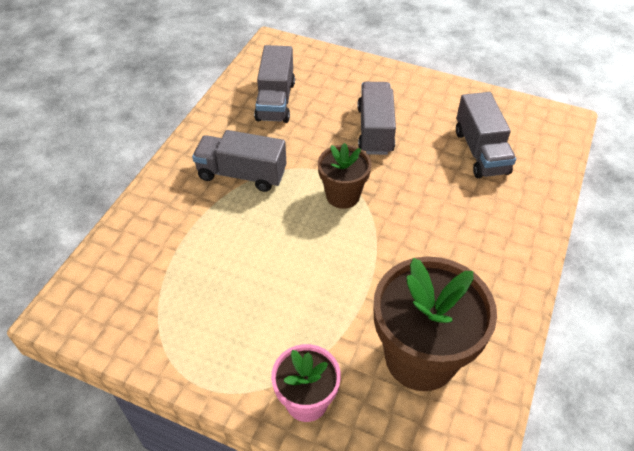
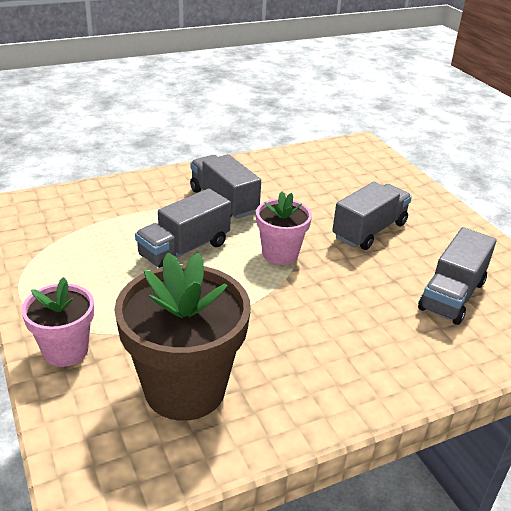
camera: 40 degrees right, 15 degrees down
(275, 101) = (313, 175): grey truck -> grey truck (184, 249)
(343, 195) = (280, 254): brown flower pot -> pink flower pot

